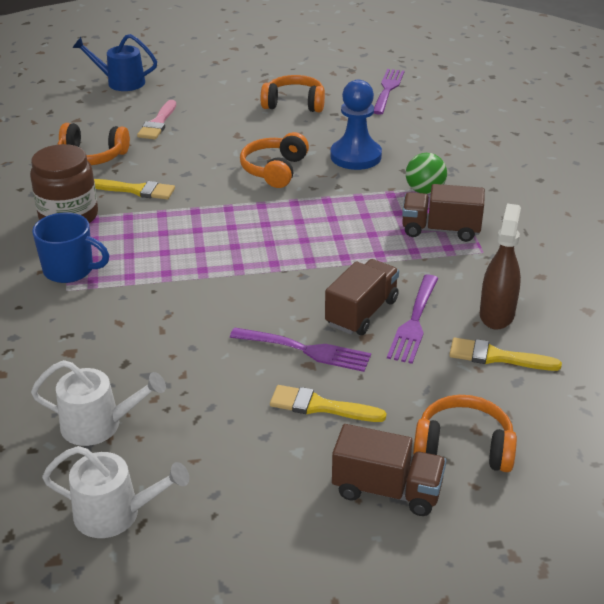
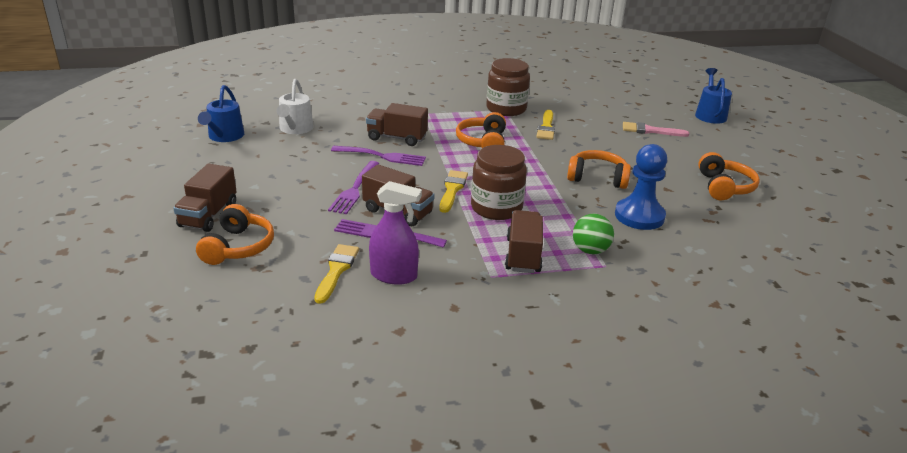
camera: 85 degrees right, 5 degrees down
(70, 270) = (444, 113): blue mug -> none
(92, 156) = (587, 111): orange headphones -> orange headphones (483, 142)
(115, 513) = (224, 136): white watering can -> blue watering can
(150, 314) = (397, 138): none -> brown truck
(320, 406) = (294, 194): yellow brush -> yellow brush (452, 189)
(346, 240) = (496, 208): none -> brown jar
(388, 89) = (794, 239): purple fork -> purple fork (382, 156)
(497, 314) = (394, 275): brown spray bottle -> purple spray bottle

